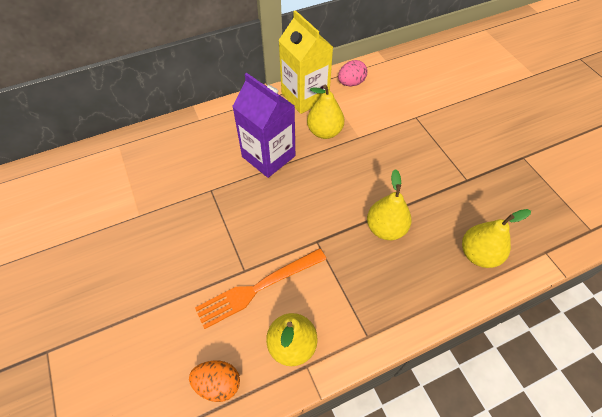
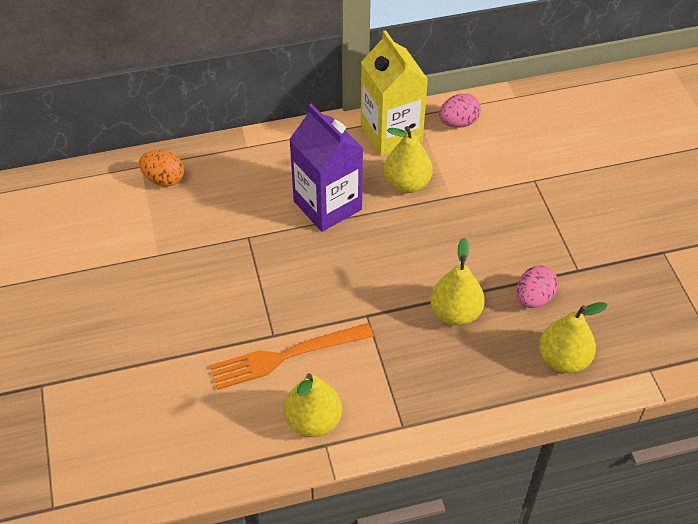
camera: 10 degrees right, 5 degrees down
(218, 384) = (224, 446): orange egg -> orange egg (164, 179)
(441, 207) = (533, 298): none -> pink egg

